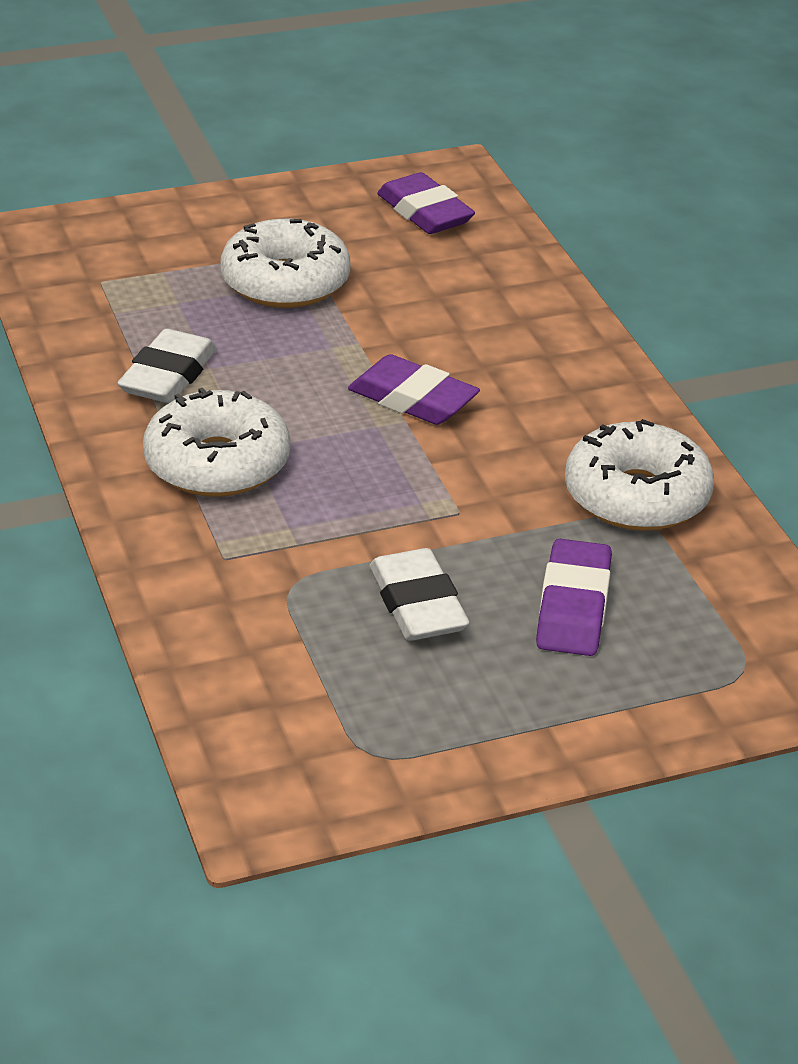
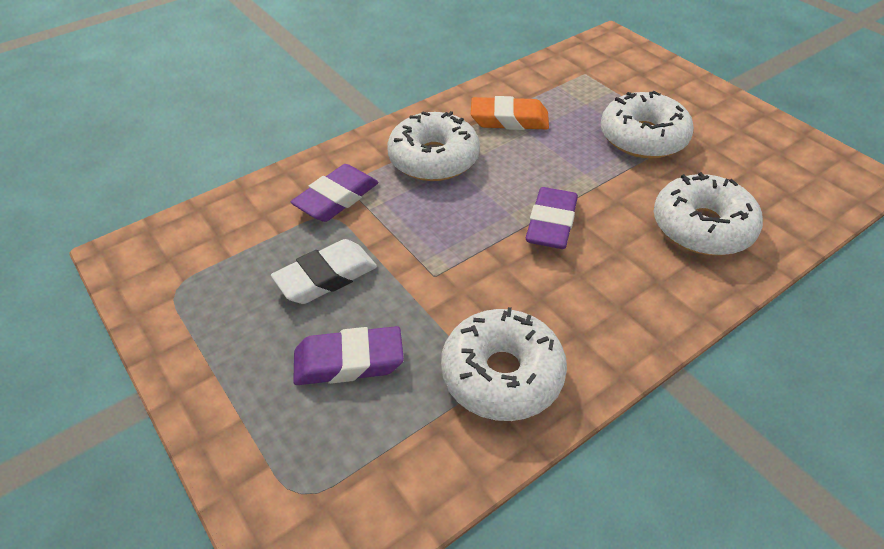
camera: 75 degrees right, 10 degrees up
(168, 376) = (509, 120): white eraser -> orange eraser
(425, 212) = (789, 177): purple eraser -> purple eraser (337, 198)
(476, 297) = (702, 227): none -> white donut

